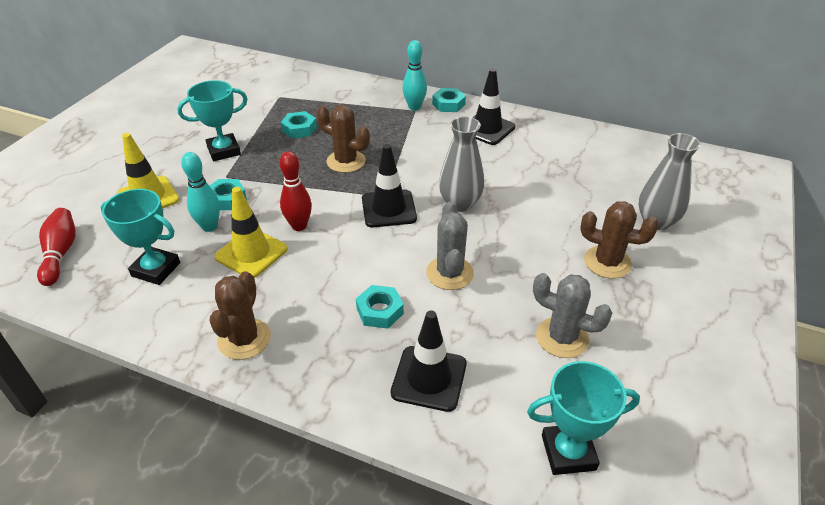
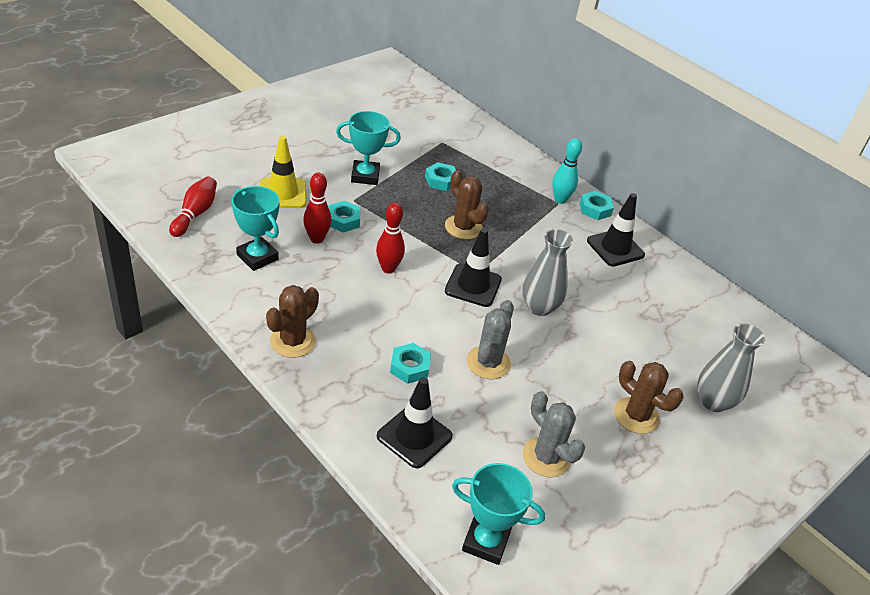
camera: 20 degrees right, 0 degrees up
(209, 227) = (316, 239): turquoise bowling pin -> red bowling pin
(251, 253) = (337, 275): yellow traffic cone -> none

